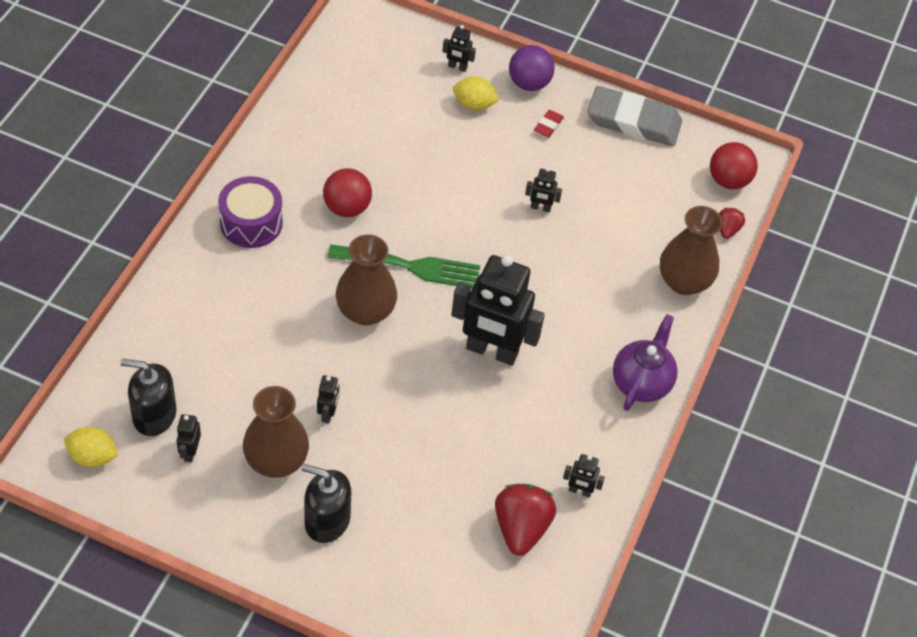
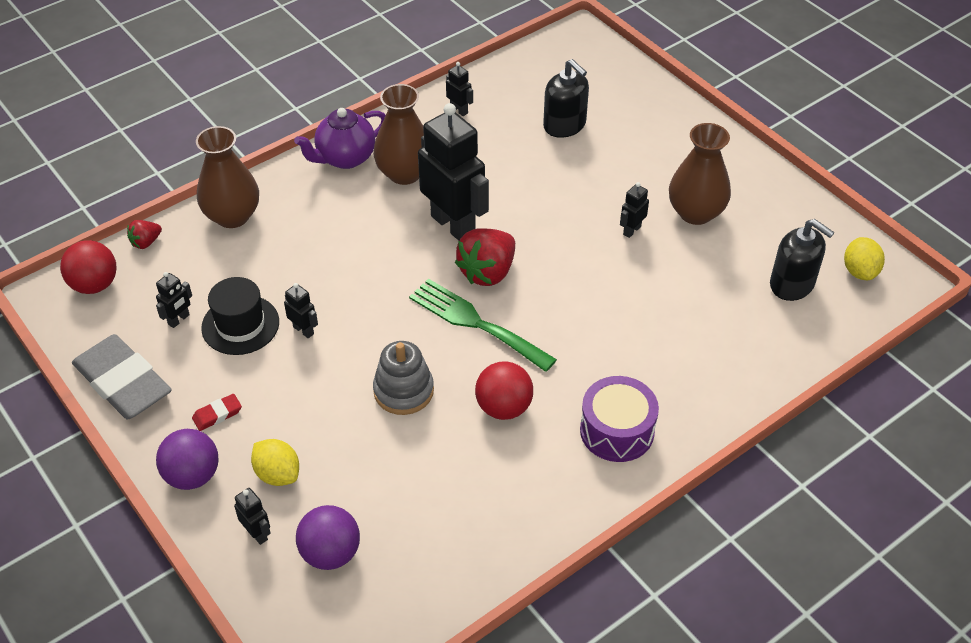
camera: 145 degrees left, 5 degrees down
(93, 457) = (859, 271): yellow lemon -> yellow lemon turned 45 degrees clockwise
(190, 452) = (769, 244): black robot -> black robot (179, 320)
(327, 520) = (673, 160): black soap dispenser -> black soap dispenser (564, 125)
(365, 311) = (547, 299): brown vase -> brown vase (404, 173)
(401, 73) = (330, 553): none -> purple ball
(430, 191) = (403, 391): none -> grey stacking toy
(521, 528) = (523, 105): red strawberry -> red strawberry (487, 272)
(591, 193) = (240, 325): none -> black hat

